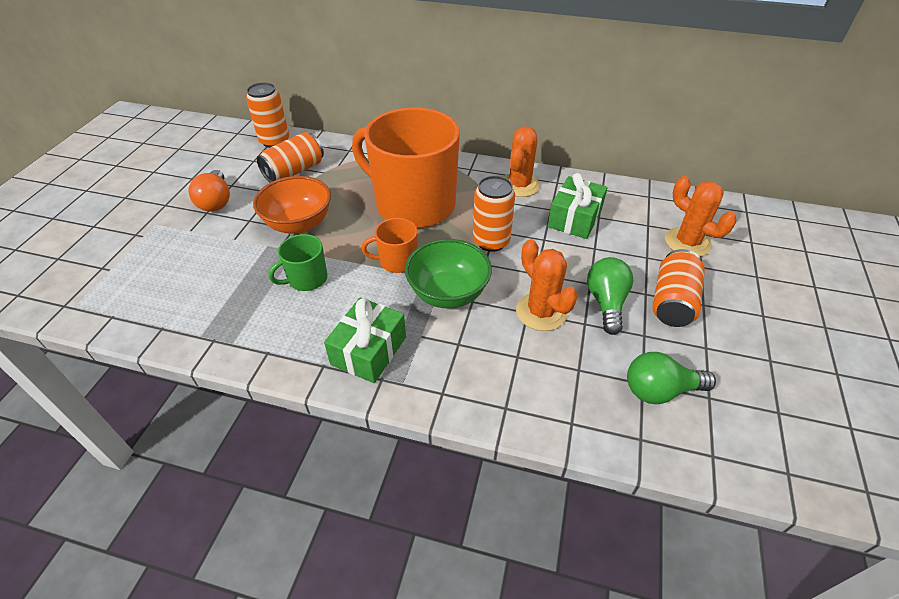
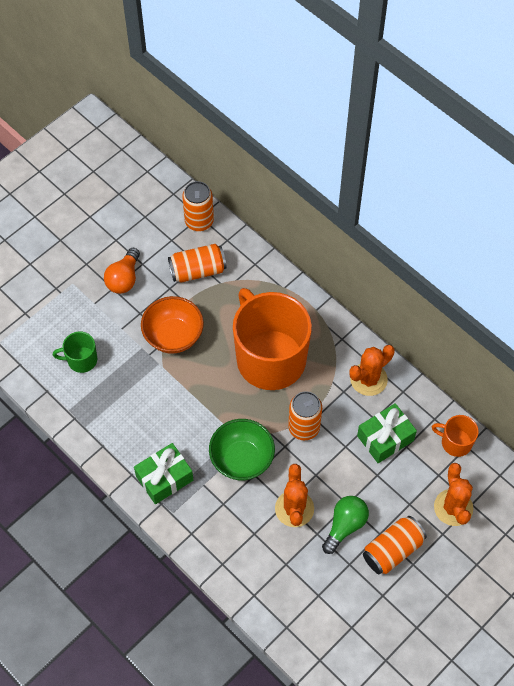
camera: 30 degrees right, 15 degrees up
(307, 279) = (154, 395): green mug -> green mug (81, 360)
(397, 261) = (224, 411): orange mug -> orange mug (455, 442)
(660, 390) = (324, 606): green light bulb -> none

